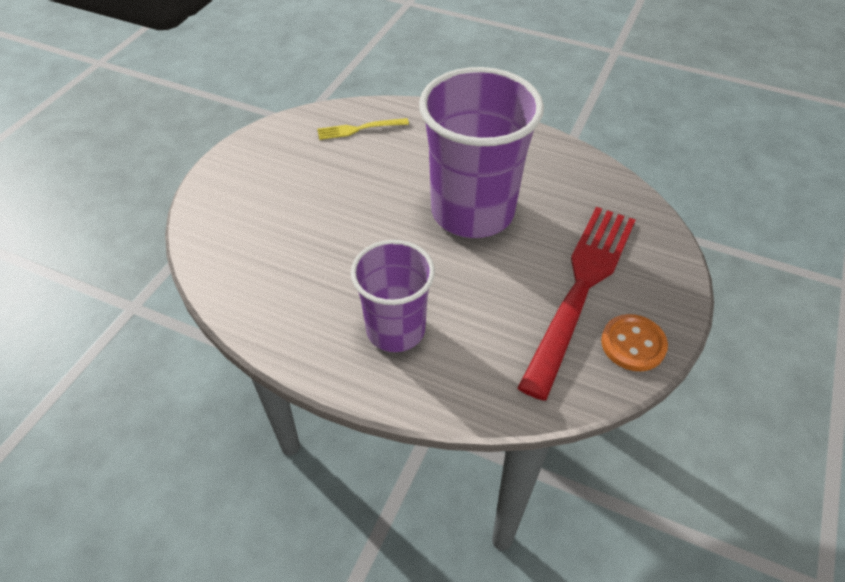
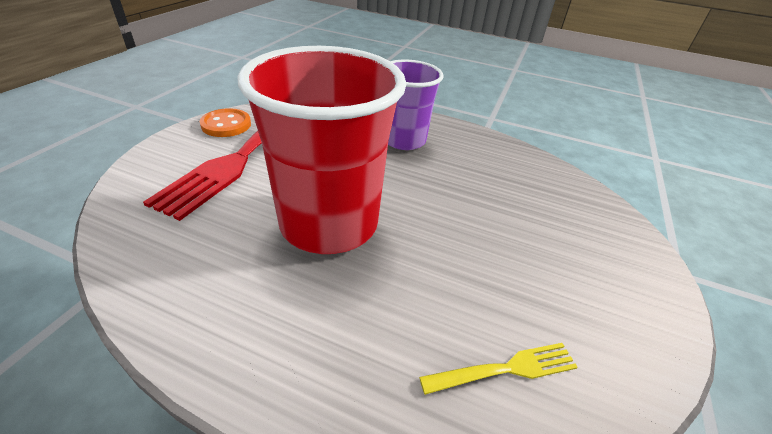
camera: 175 degrees right, 10 degrees down
(472, 211) = (329, 223): purple cup -> red cup

